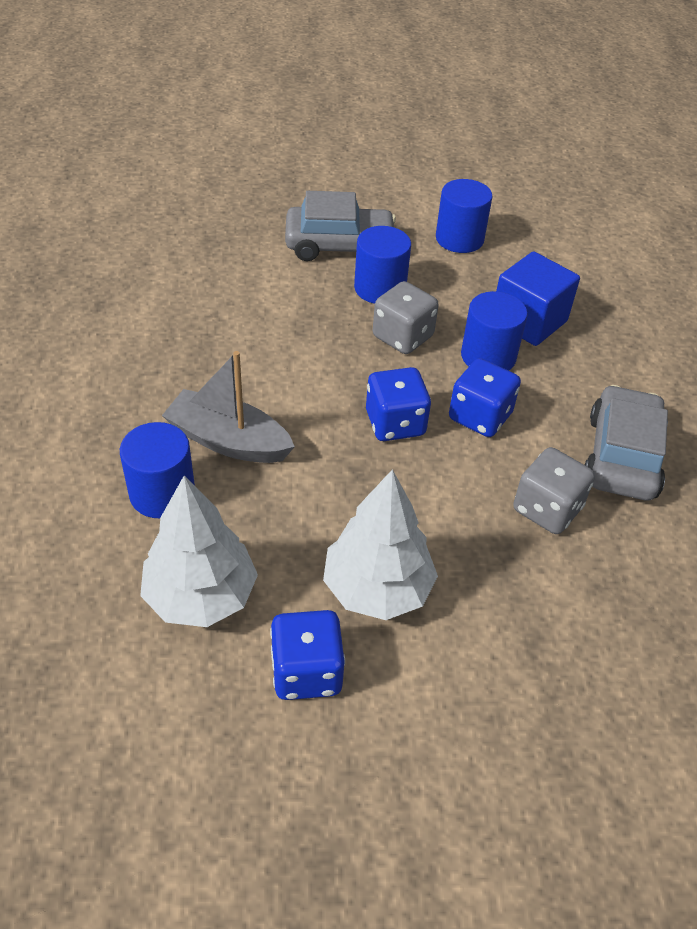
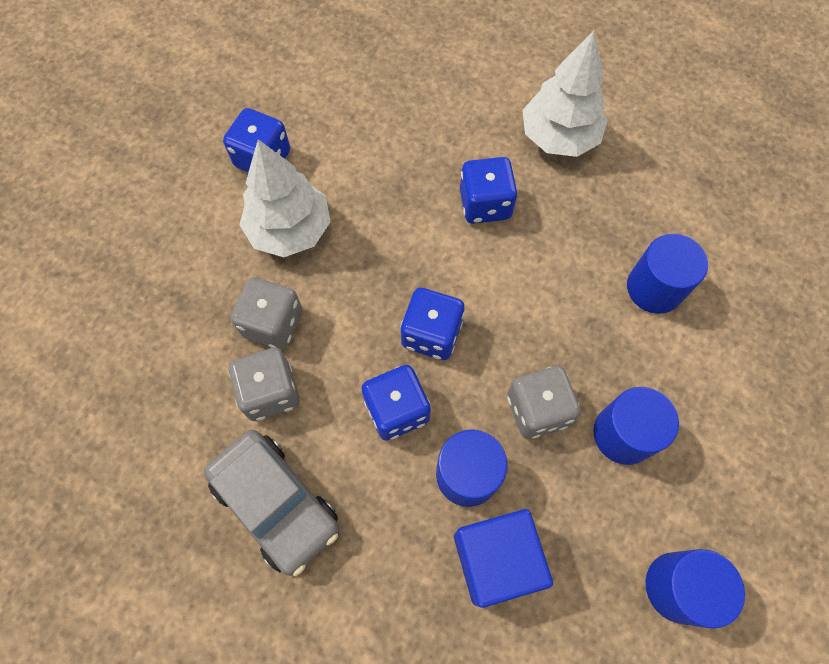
camera: 125 degrees right, 20 degrees up
(162, 493) = (458, 143): blue cylinder -> blue cylinder (654, 288)
(200, 595) = (357, 130): white tree -> white tree (559, 137)
(228, 441) = (485, 204): grey boat -> blue dice
(339, 245) = (718, 436): grey car -> none
(486, 544) = (273, 324): none -> grey dice

